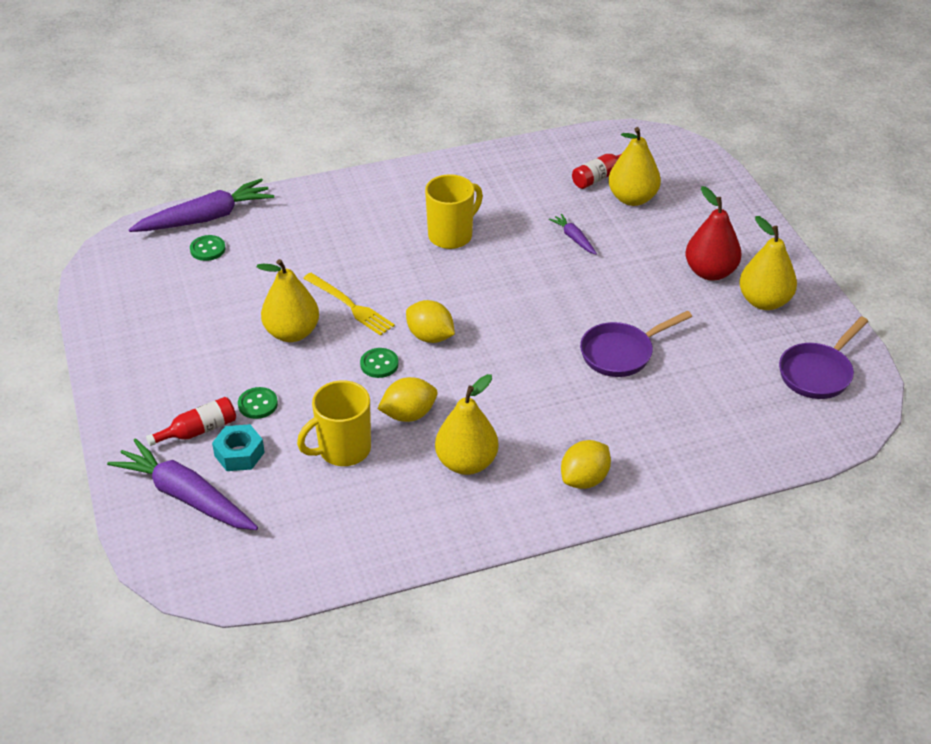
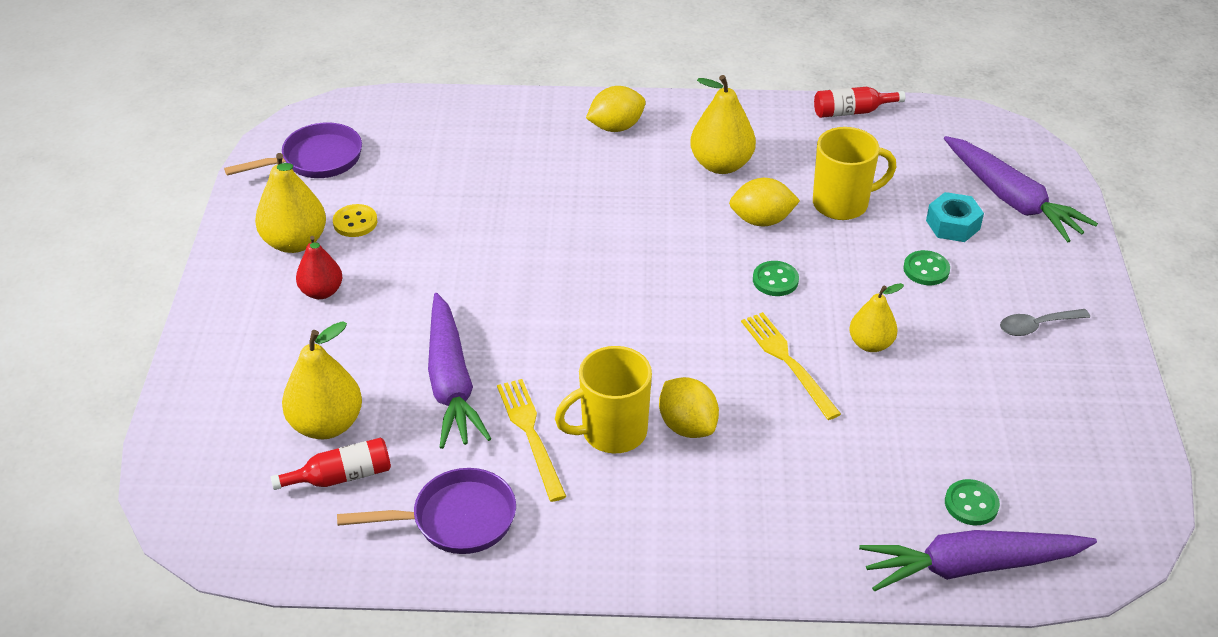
camera: 160 degrees left, 0 degrees up
(163, 378) = (1036, 326): none -> grey spoon
(198, 430) = (996, 258): red bottle -> red bottle (852, 112)
(292, 333) = (870, 344): yellow pear -> yellow pear, size x0.64
(430, 336) = (703, 297): yellow lemon -> yellow lemon (687, 426)
(502, 222) = (531, 434): none -> yellow fork
(574, 238) = (451, 382): purple carrot -> purple carrot, size x2.11
(621, 353) = (499, 226): purple pan -> purple pan (456, 519)
(710, 272) = (321, 292): red pear -> red pear, size x0.64
(735, 328) = (355, 222): none -> yellow button

